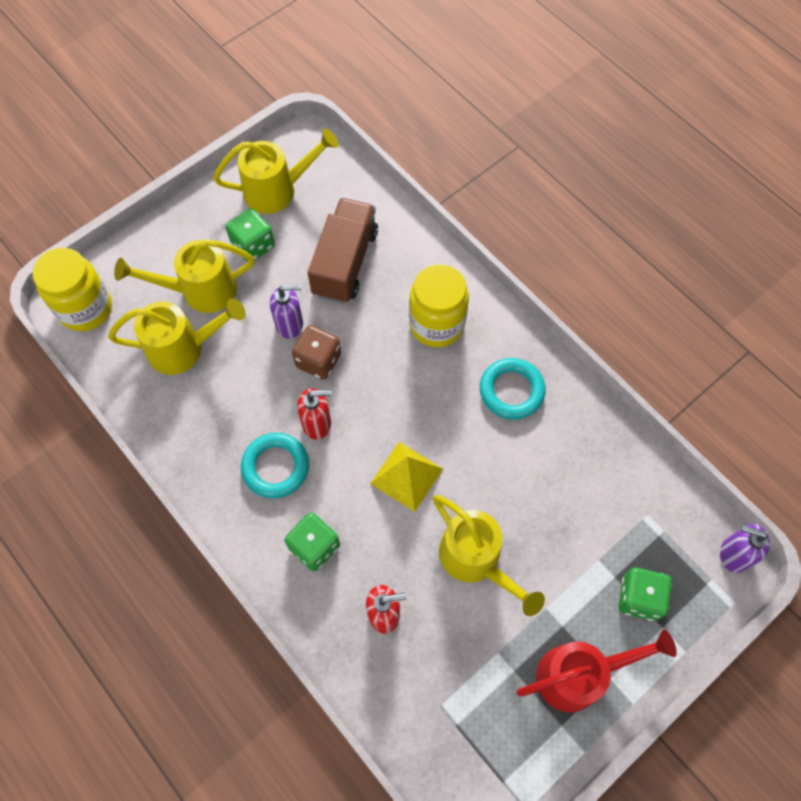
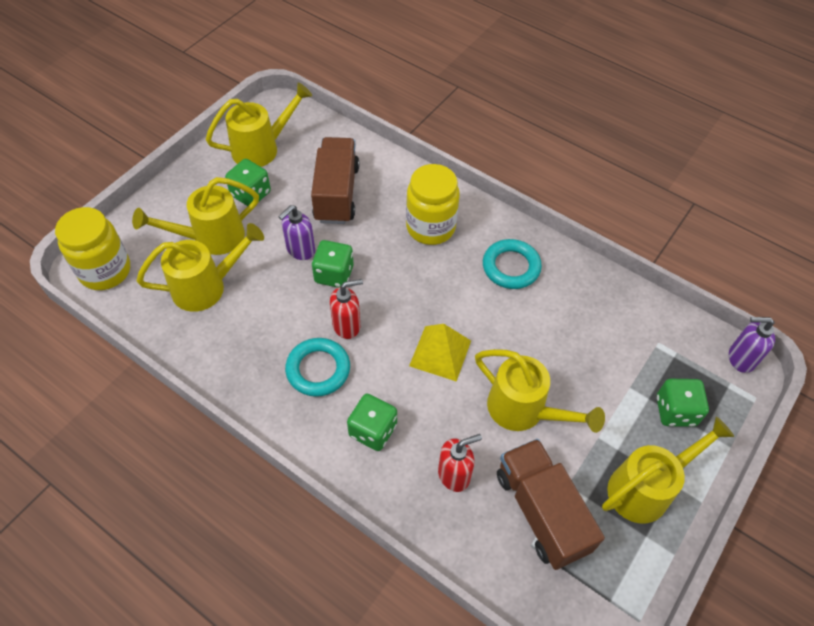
camera: 15 degrees left, 10 degrees down
(290, 324) = (300, 250): purple soap dispenser -> purple soap dispenser turned 150 degrees clockwise
(318, 360) = (334, 274): brown dice -> green dice
(461, 673) = (541, 511): none -> brown truck
(578, 675) = (646, 488): red watering can -> yellow watering can

